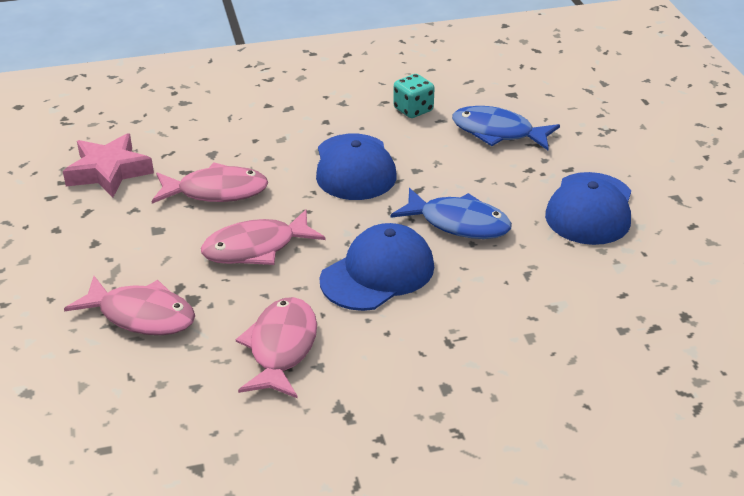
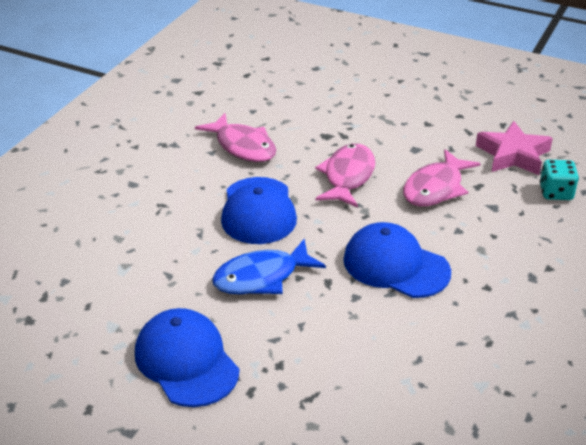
camera: 130 degrees right, 0 degrees up
(141, 315) = (333, 115): pink fish -> none
(413, 110) = (454, 352): turquoise dice -> turquoise dice (556, 193)
(498, 132) = (357, 384): blue fish -> none

